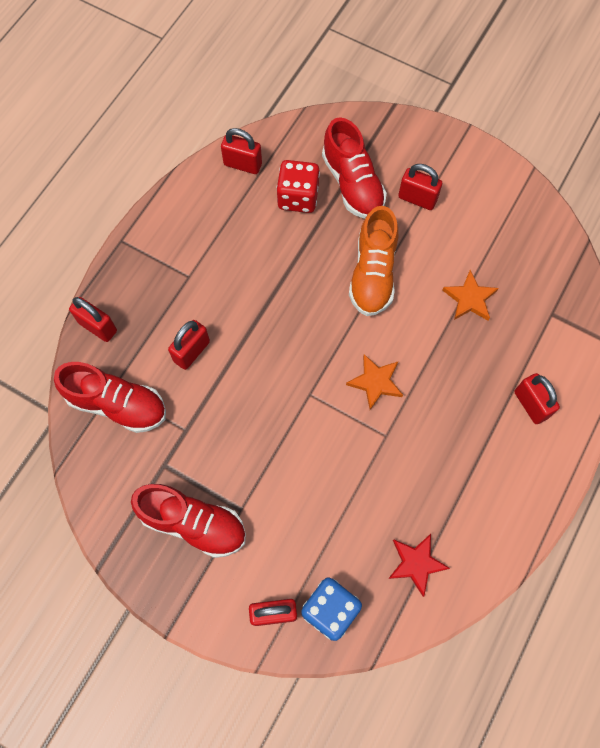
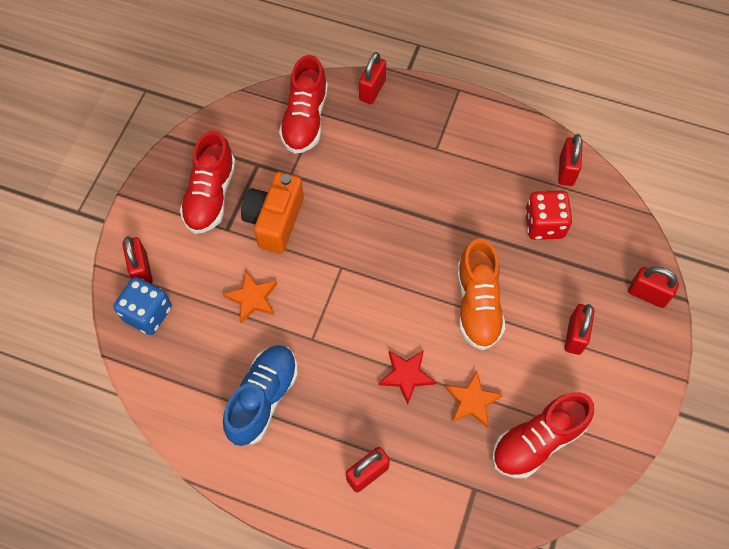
camera: 80 degrees right, 5 degrees down
(192, 351) = (364, 165): red padlock -> red padlock (647, 294)
(241, 455) = (275, 221): none -> orange camera
(352, 184) = (574, 271): red shoe -> red shoe (537, 441)
(373, 274) = (477, 304): orange shoe -> orange shoe turned 90 degrees counterclockwise
(375, 382) = (363, 322): orange star -> orange star (252, 298)
(416, 563) = (195, 380): red star -> red star (406, 375)
(444, 494) = (263, 398): none -> blue shoe

